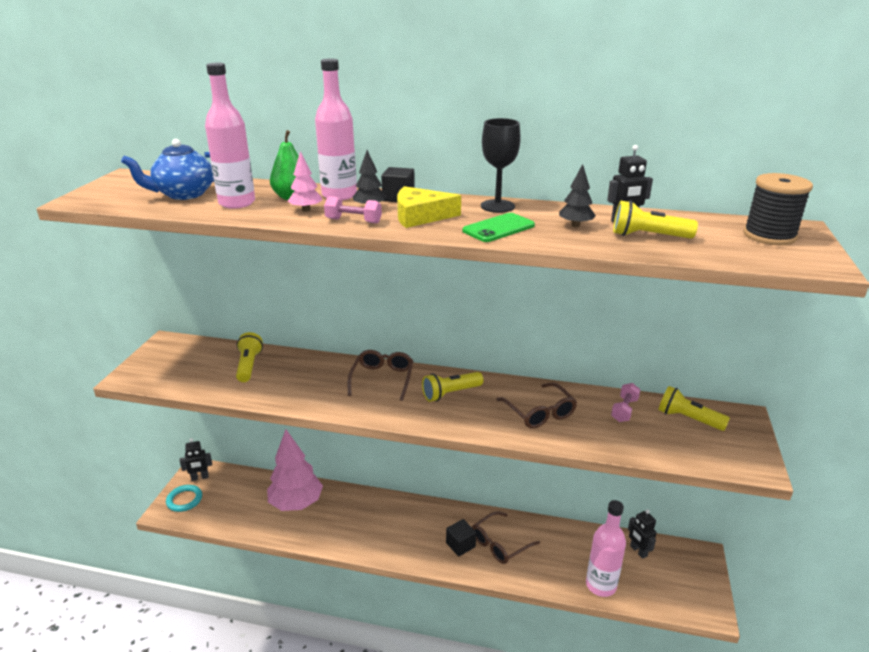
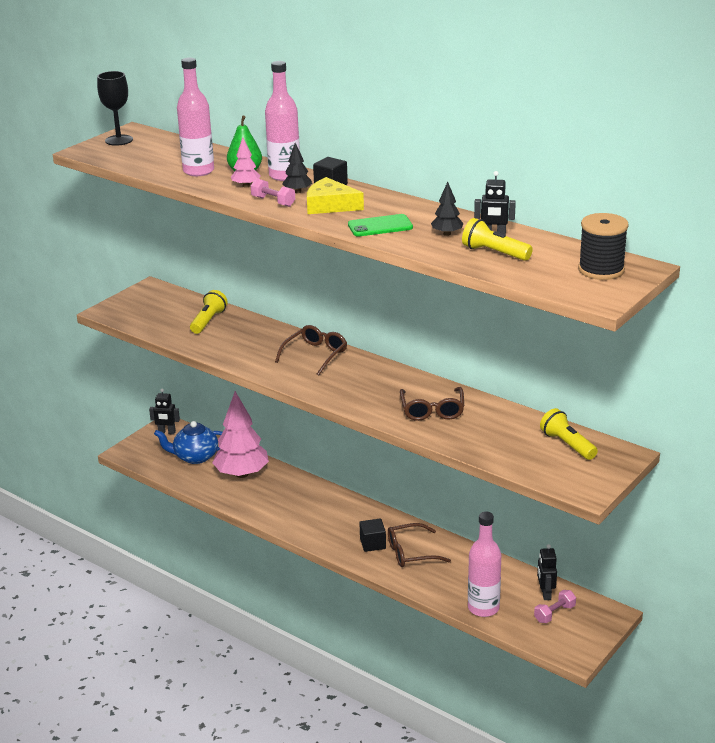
camera: 25 degrees right, 0 degrees up
(184, 194) = (164, 156): blue teapot -> blue teapot (195, 457)
(184, 500) = (145, 447): turquoise ring -> none
(450, 393) = (366, 379): yellow flashlight -> none
(497, 206) = (404, 206): black goblet -> black goblet (119, 140)
(624, 410) = (513, 425): pink dumbbell -> pink dumbbell (554, 613)

